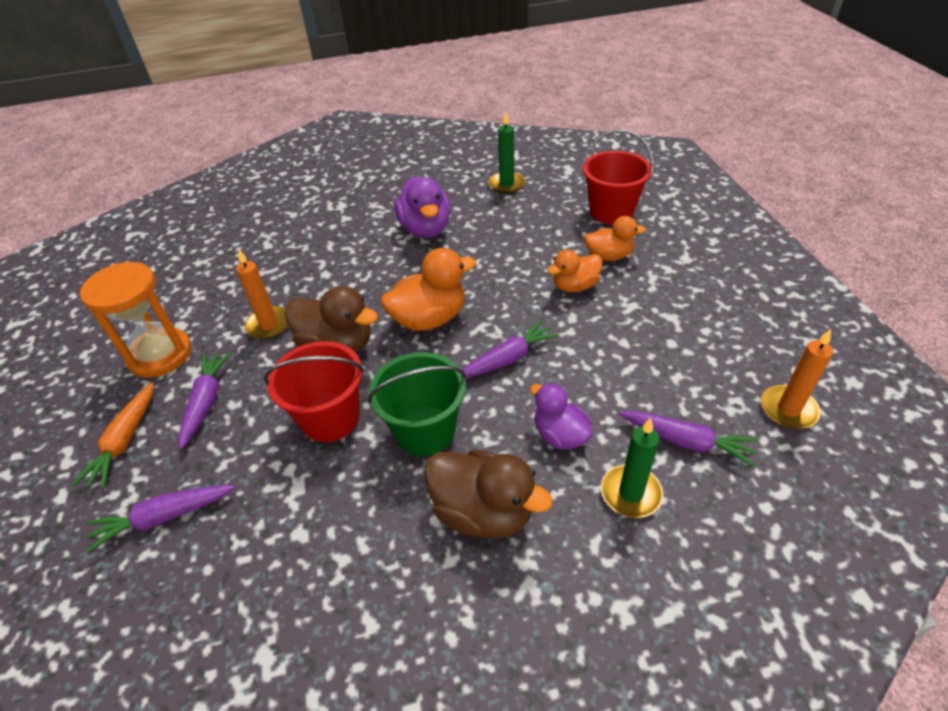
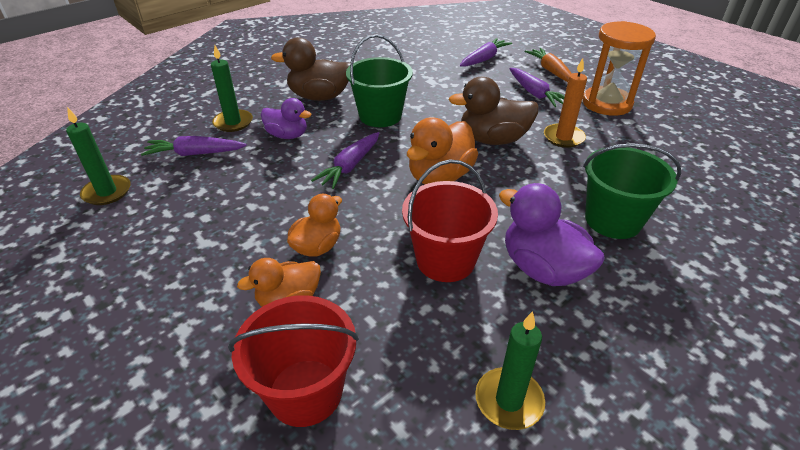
camera: 150 degrees right, 5 degrees down
(330, 418) = (447, 106): red bucket -> red bucket (445, 260)
(340, 243) = (612, 220): none -> green bucket
(788, 409) = (107, 192): orange candle -> green candle

